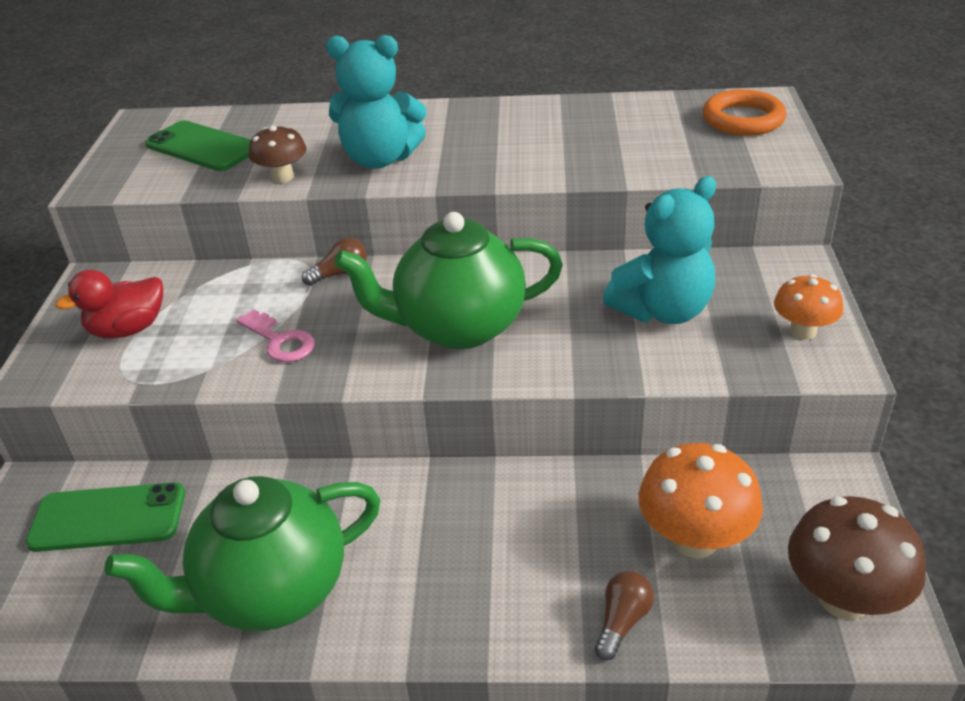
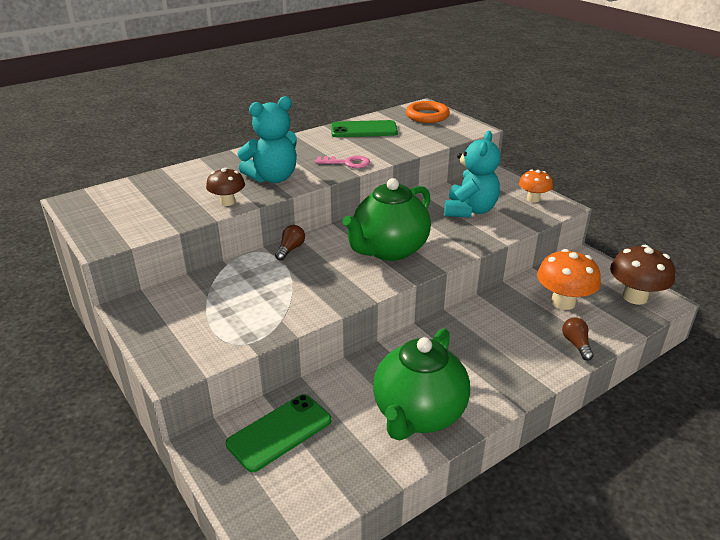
camera: 40 degrees left, 5 degrees down
(128, 329) = (199, 322): red duck -> none
(202, 147) = (146, 202): green phone -> green phone (363, 130)
(280, 341) = (304, 291): pink key -> pink key (347, 163)

